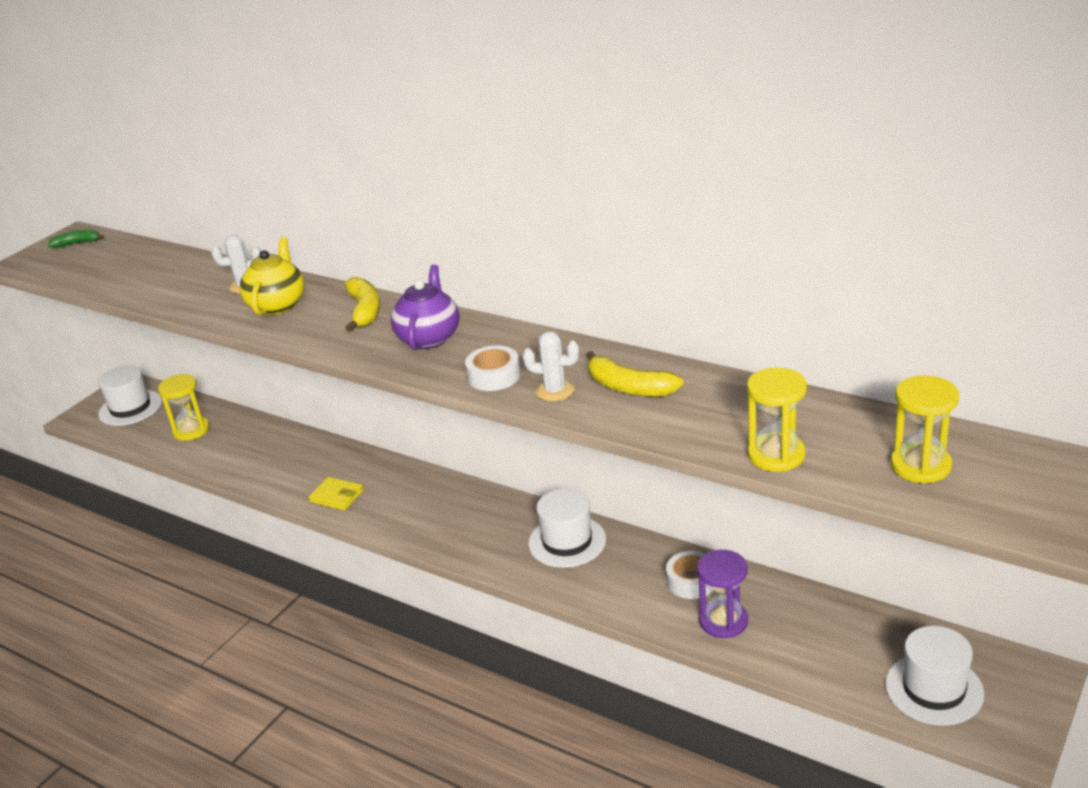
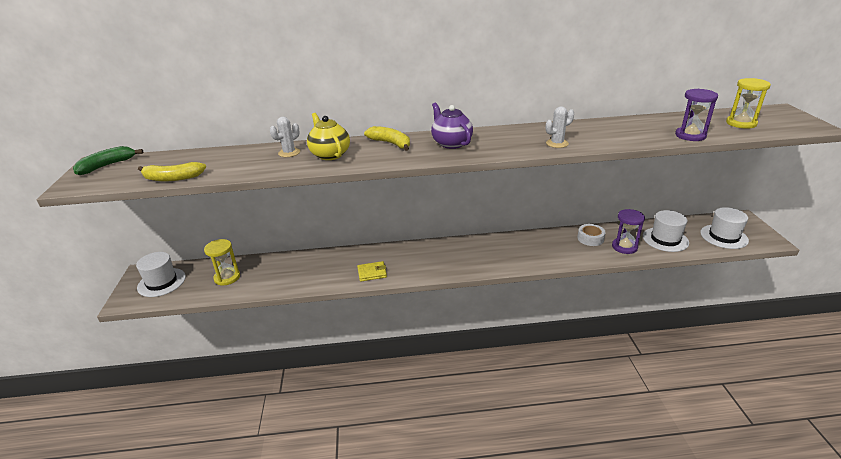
camera: 40 degrees left, 0 degrees up
(77, 243) = (107, 166): green banana -> green banana, size x1.53
(494, 376) = (516, 147): white tape -> none
(567, 541) = (517, 245): white hat -> white hat (665, 239)
(629, 387) = (585, 133): yellow banana -> yellow banana (173, 178)
(776, 455) = (690, 135): yellow hourglass -> purple hourglass

